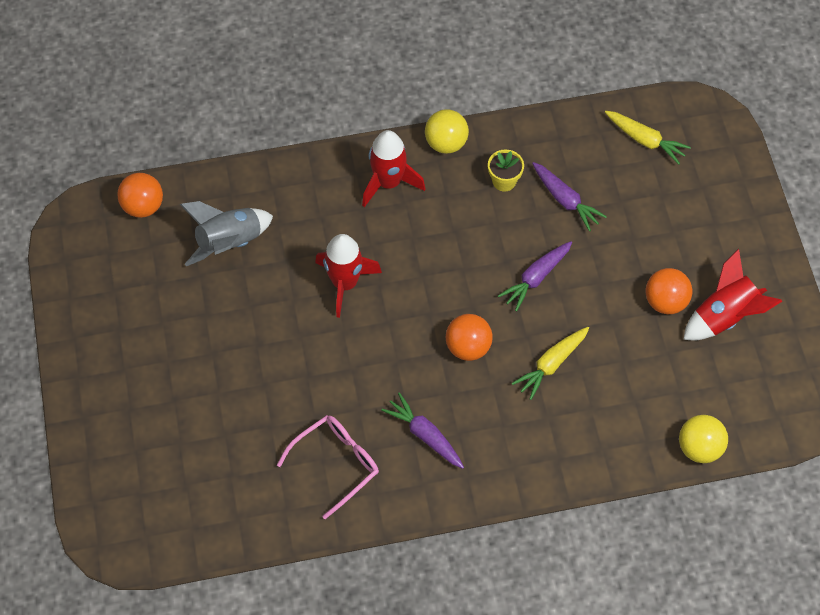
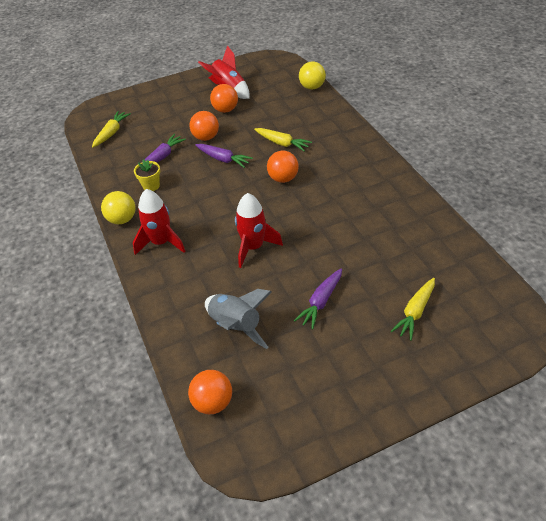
camera: 100 degrees left, 15 degrees down
(180, 433) = (415, 312): none -> yellow carrot
(336, 464) = (394, 220): pink glasses -> none
(425, 435) = (353, 185): purple carrot -> purple carrot (321, 302)
(597, 263) = (206, 137): none -> orange ball

